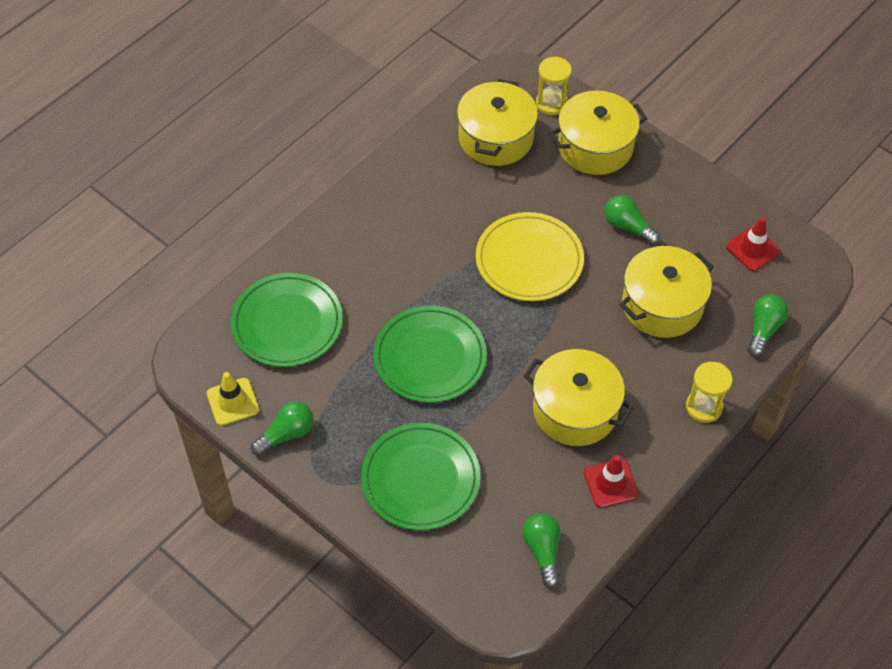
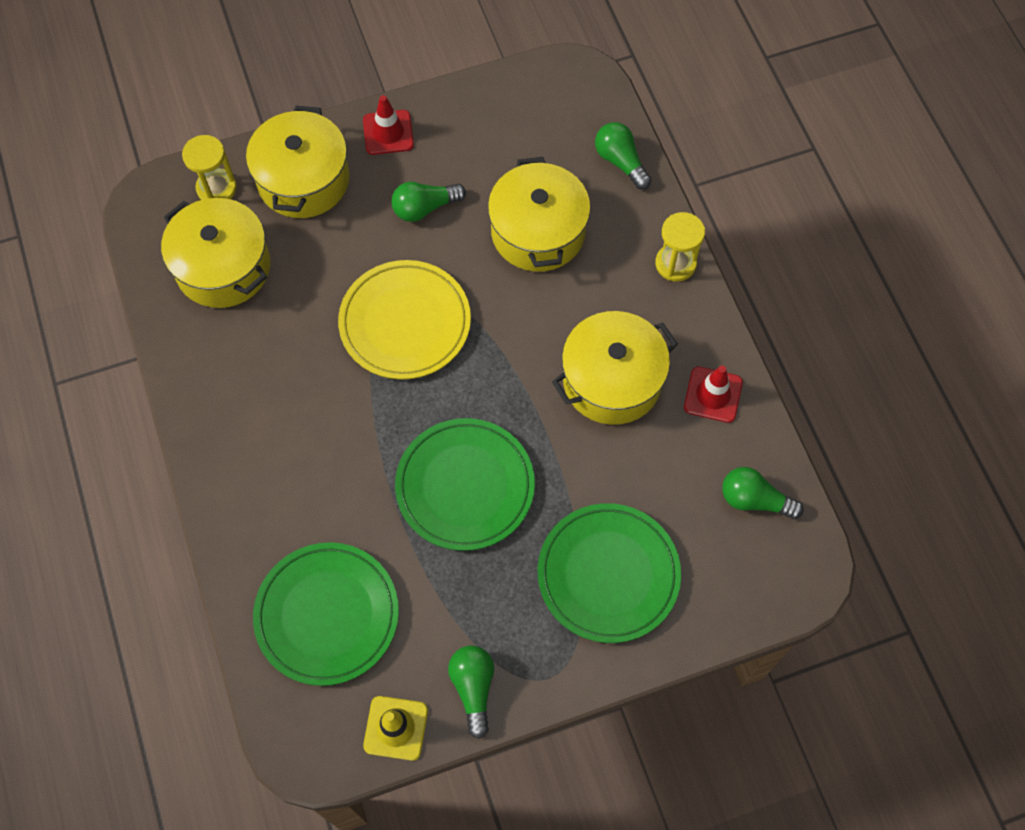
camera: 60 degrees left, 10 degrees up
(753, 249) = (524, 115): red traffic cone -> red traffic cone (388, 132)

